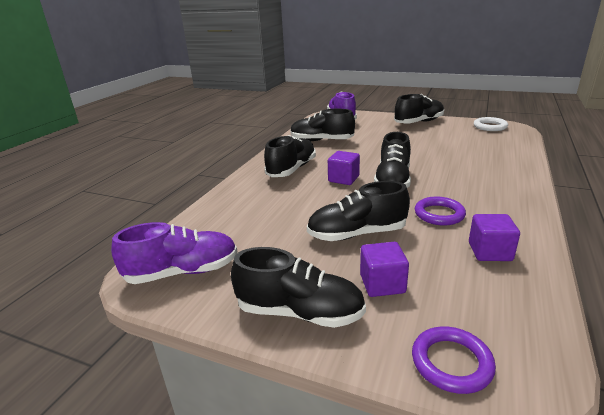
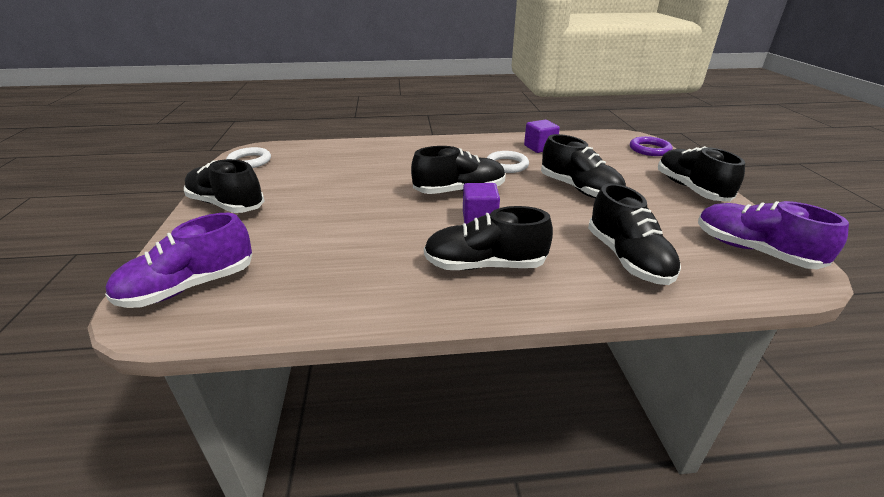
camera: 120 degrees left, 5 degrees up
(321, 141) = (344, 273): black shoe -> black shoe (627, 258)
(382, 284) = (622, 171): purple cube -> none
(439, 214) = (507, 165): purple ring -> white ring

